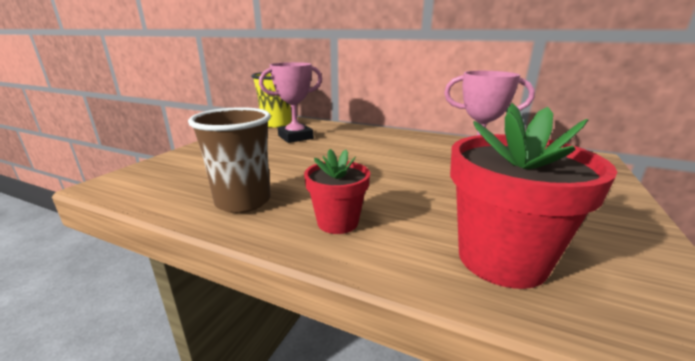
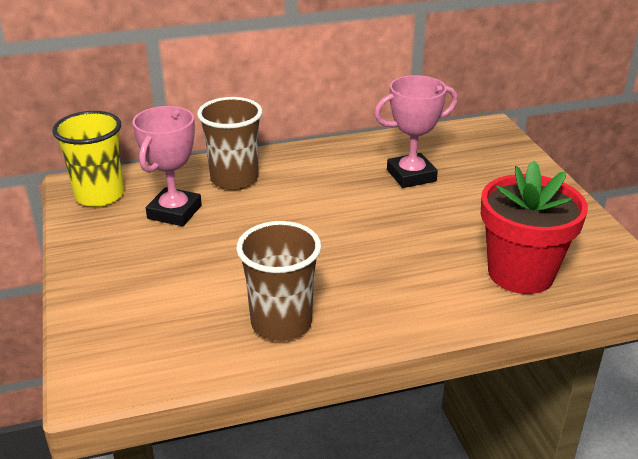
camera: 40 degrees left, 10 degrees up
(337, 222) = (390, 300): red flower pot -> none
(350, 134) = (234, 179): none -> brown cup

